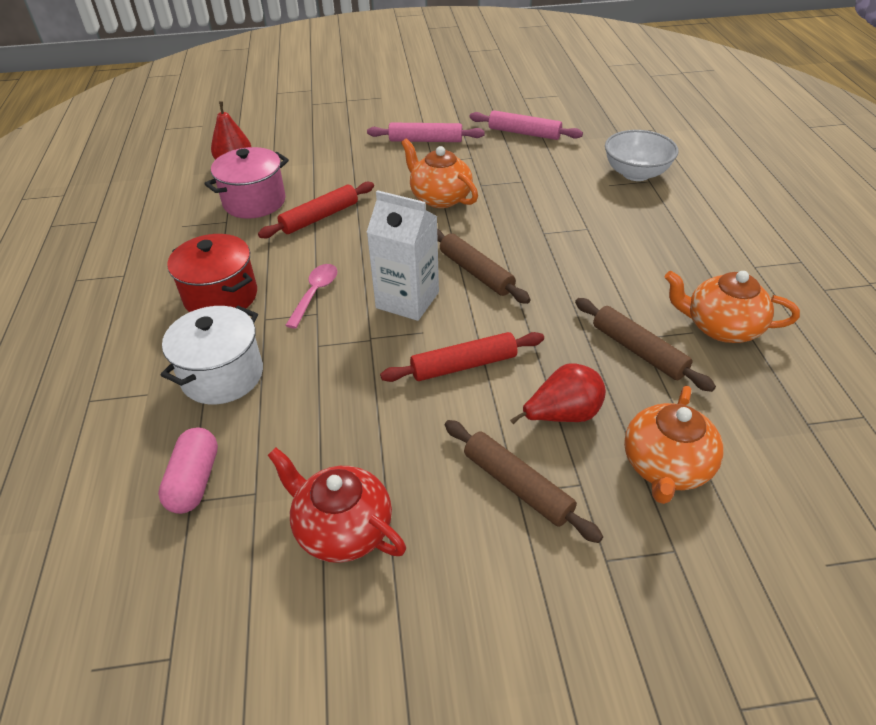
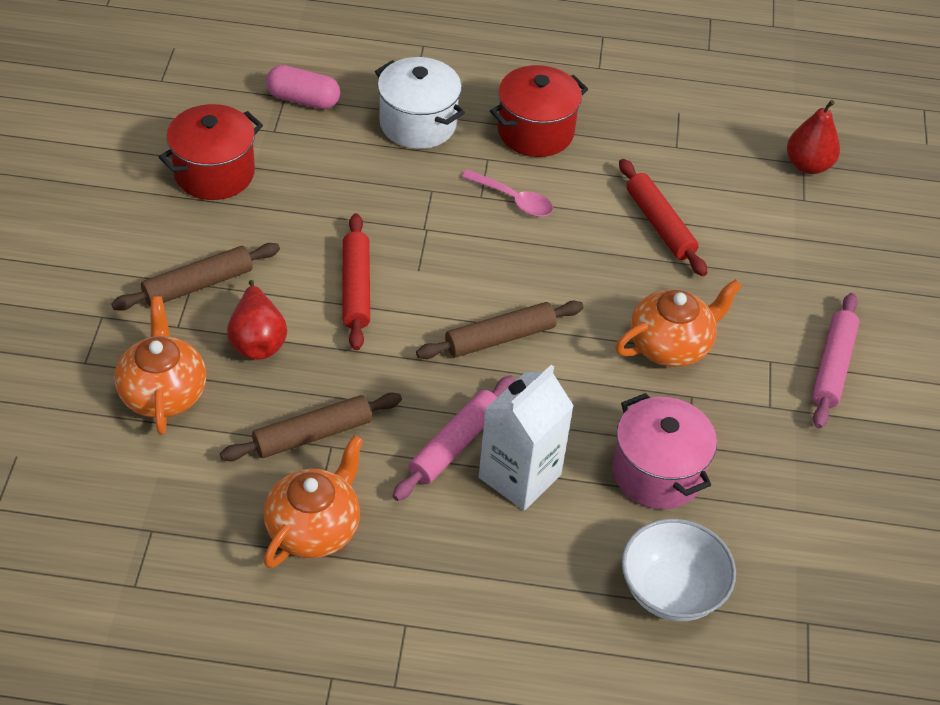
camera: 100 degrees right, 5 degrees up
(254, 202) = (712, 173): pink pot -> pink pot (657, 473)
(342, 528) = (214, 173): red teapot -> red pot
(407, 300) = (473, 269): white carton -> white carton (519, 476)
(524, 133) = (831, 492): pink rolling pin -> pink rolling pin (455, 444)
(666, 467) = (163, 392): orange teapot -> orange teapot turned 45 degrees clockwise

